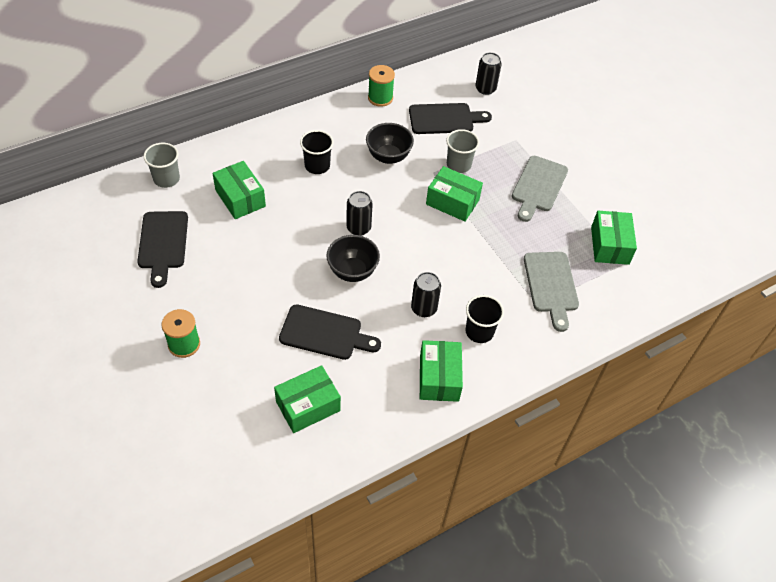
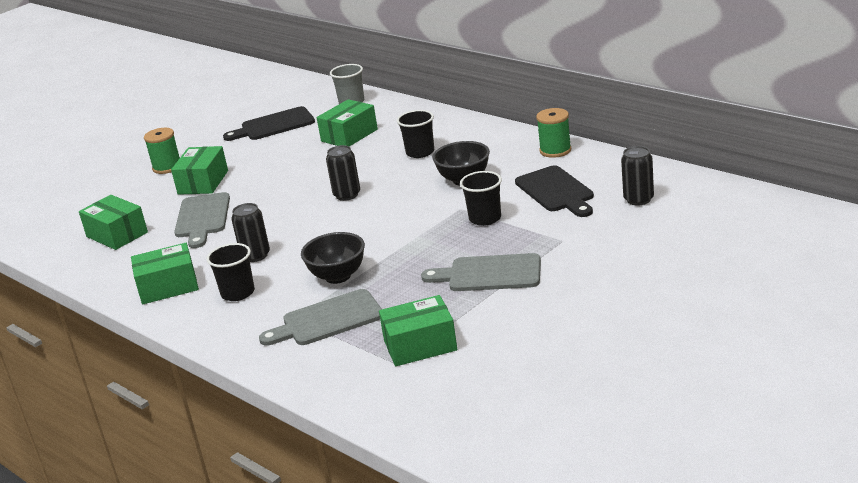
camera: 80 degrees right, 25 degrees down
(325, 333) = (202, 218): black cutting board -> grey cutting board
(352, 271) = (286, 208): black bowl -> black bowl (338, 276)
(452, 202) = (421, 231): green box -> green box (203, 182)
(458, 165) = (485, 218): grey cup -> black cup

